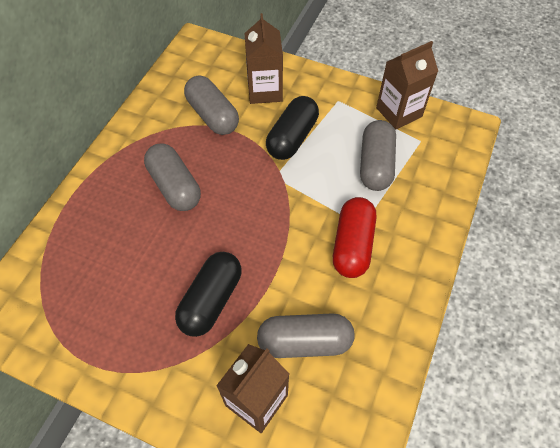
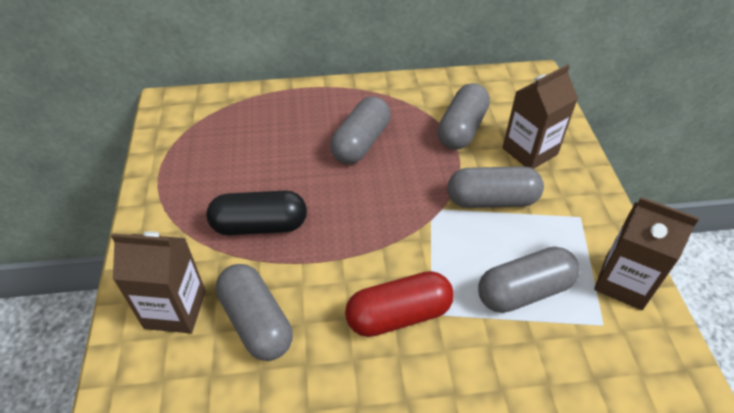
camera: 60 degrees right, 10 degrees down
(292, 138) = (492, 200): black capsule -> grey capsule

